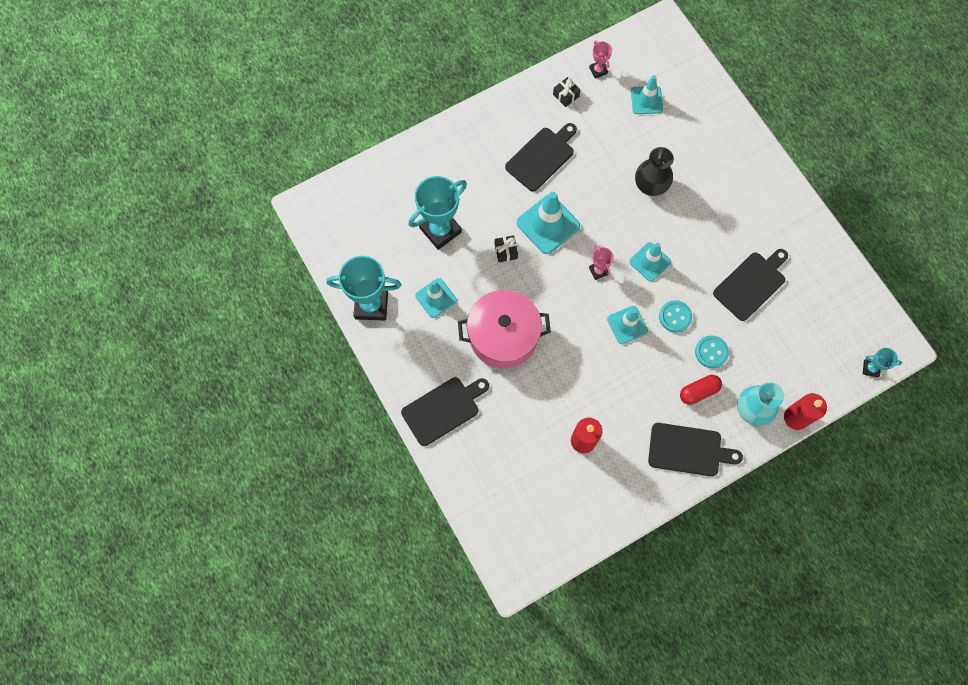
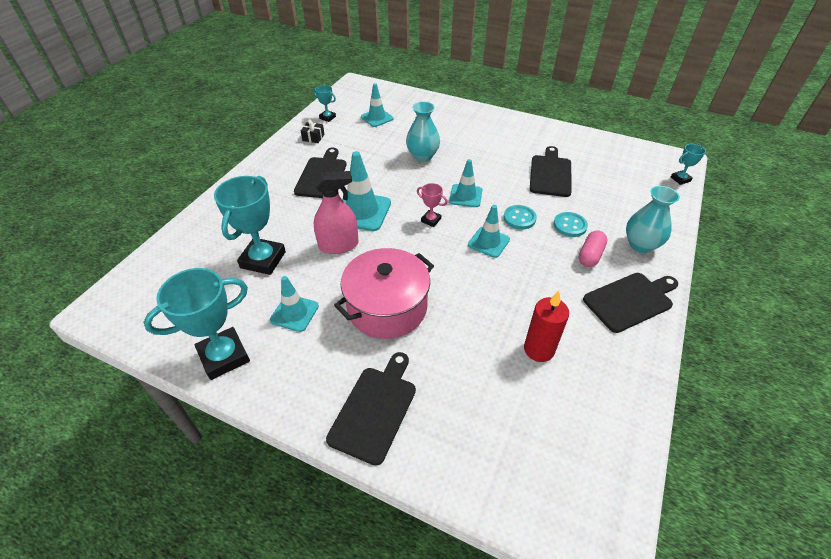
camera: 35 degrees left, 25 degrees down
(506, 251) = (338, 245): black gift -> pink spray bottle
(598, 70) = (327, 117): pink trophy -> turquoise trophy
(650, 186) = (422, 156): black vase -> turquoise vase
(698, 391) = (590, 255): red capsule -> pink capsule
(796, 417) = (674, 232): red candle -> none

